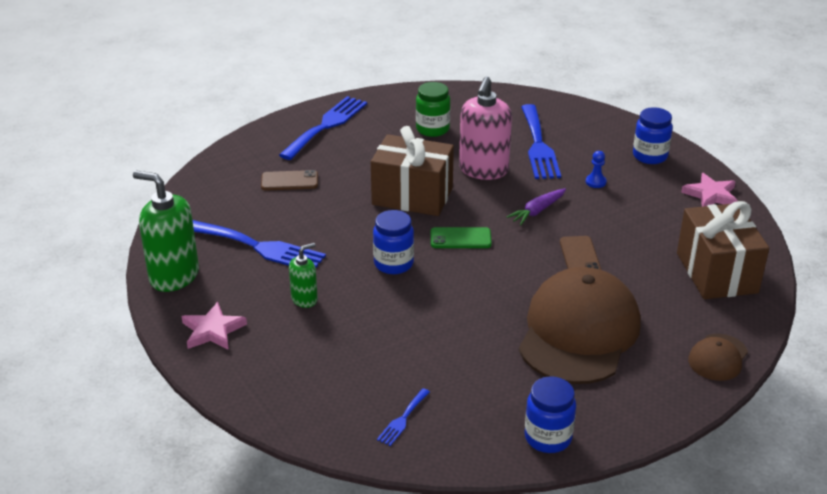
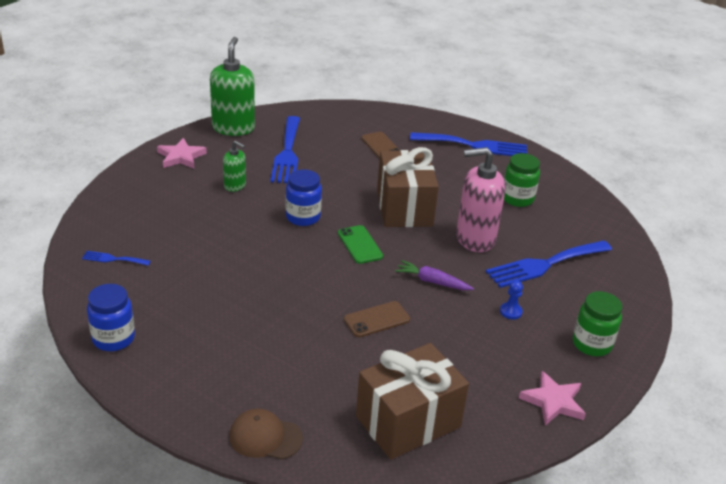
camera: 65 degrees right, 0 degrees up
(579, 332) = (261, 336): brown cap -> none
(650, 156) = (592, 344): blue jar -> green jar

